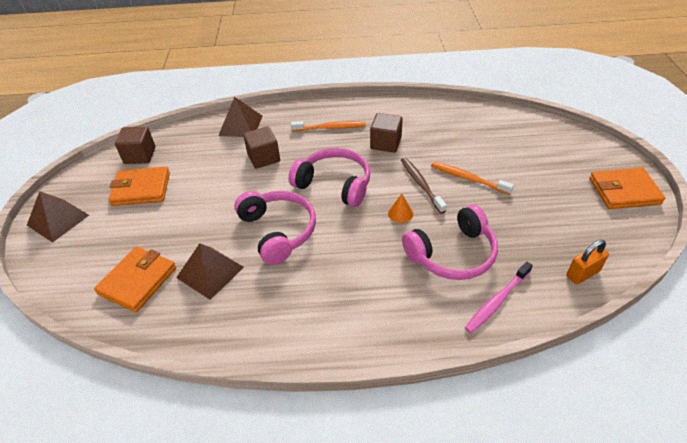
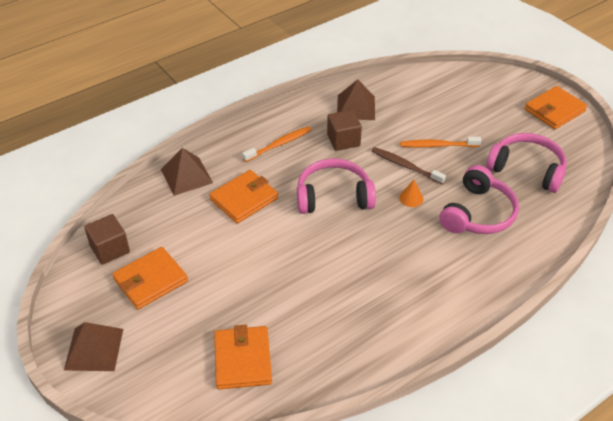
camera: 35 degrees left, 0 degrees up
(210, 272) = (300, 320): brown pyramid -> brown pyramid (356, 107)
(263, 158) = (244, 199): brown cube -> orange wallet
(278, 231) = (324, 259): pink headphones -> pink headphones (527, 169)
(497, 301) = (536, 234): pink toothbrush -> none
(582, 274) = (574, 187): orange padlock -> none

